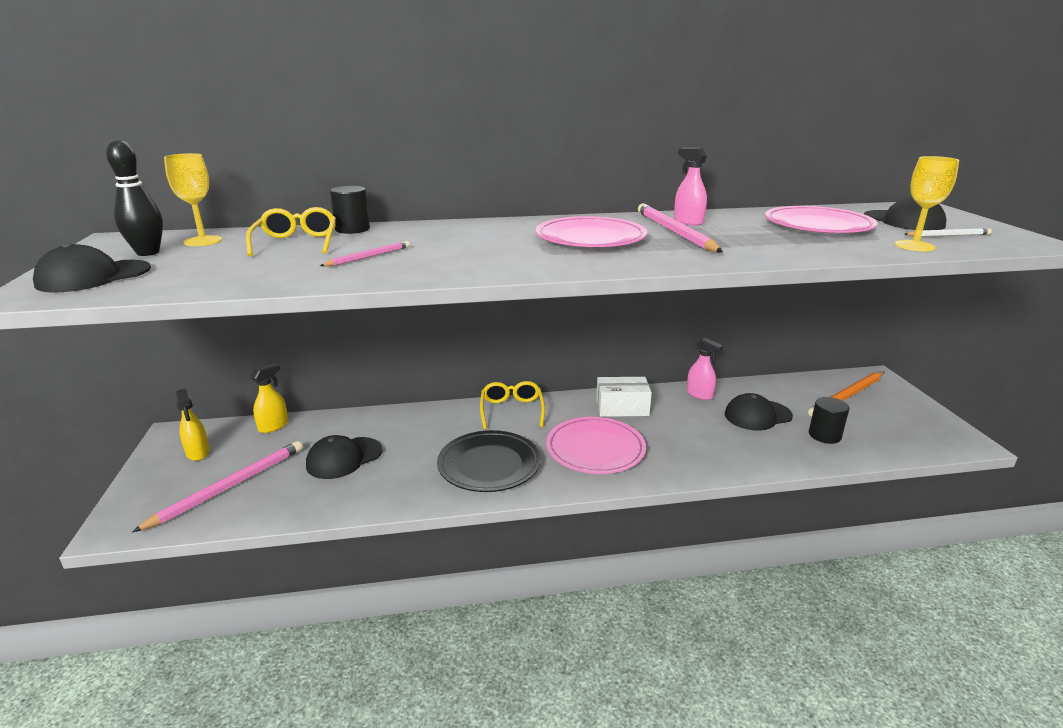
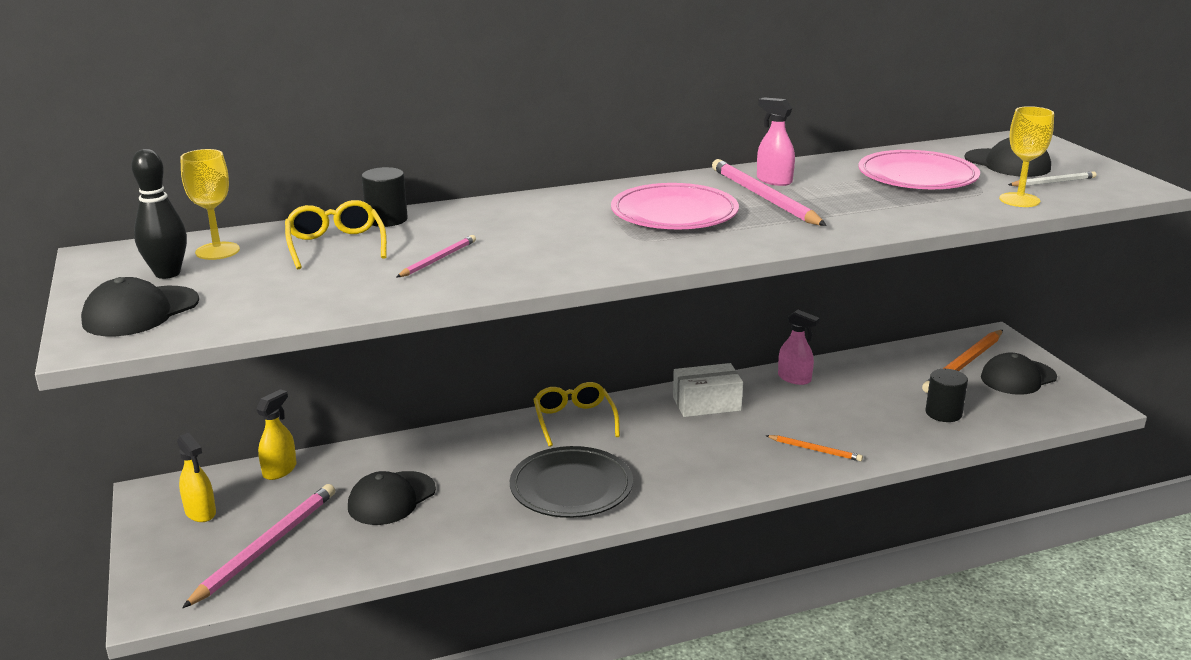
camera: 10 degrees left, 0 degrees up
(595, 449) = (689, 456): pink plate -> none
(704, 455) = (815, 450): none -> orange pencil
(757, 415) = (866, 397): black cap -> black cap (1018, 377)

